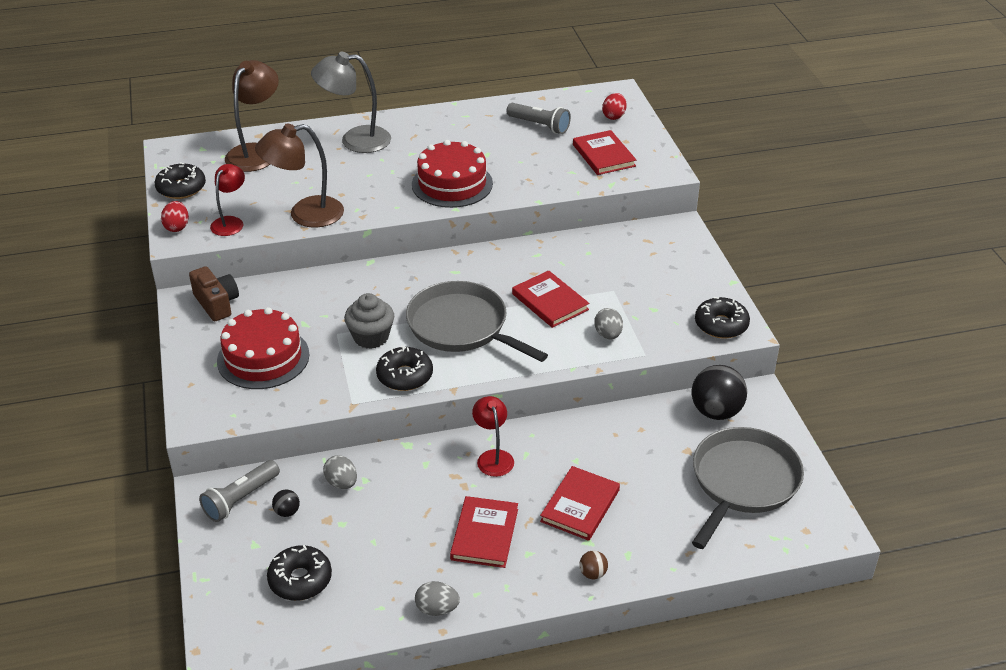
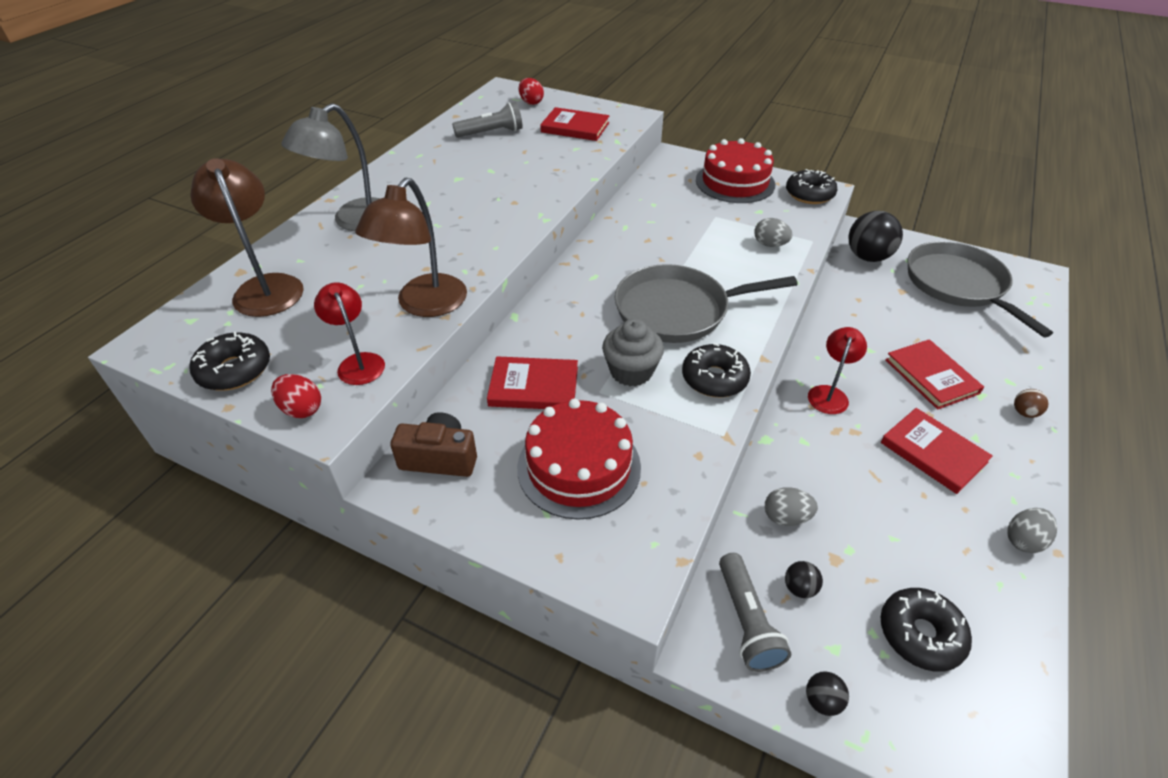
camera: 50 degrees left, 5 degrees up
(212, 552) = (822, 700): none -> black ball
(452, 184) = (506, 204): red cake -> red cake (735, 182)
(493, 457) = (829, 394): red lamp -> red lamp turned 90 degrees clockwise
(550, 302) = (696, 250): red book -> red book (534, 387)

